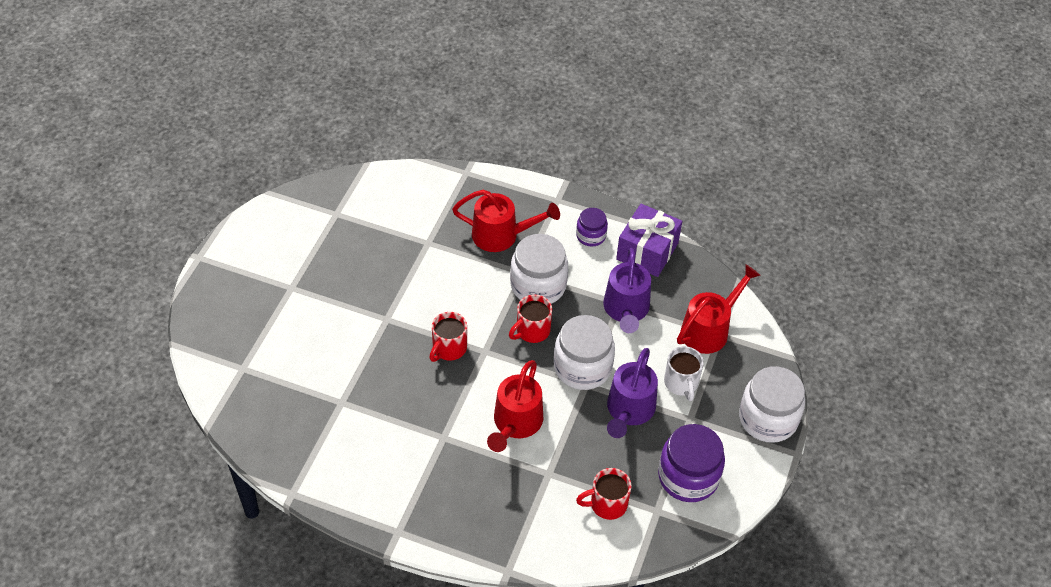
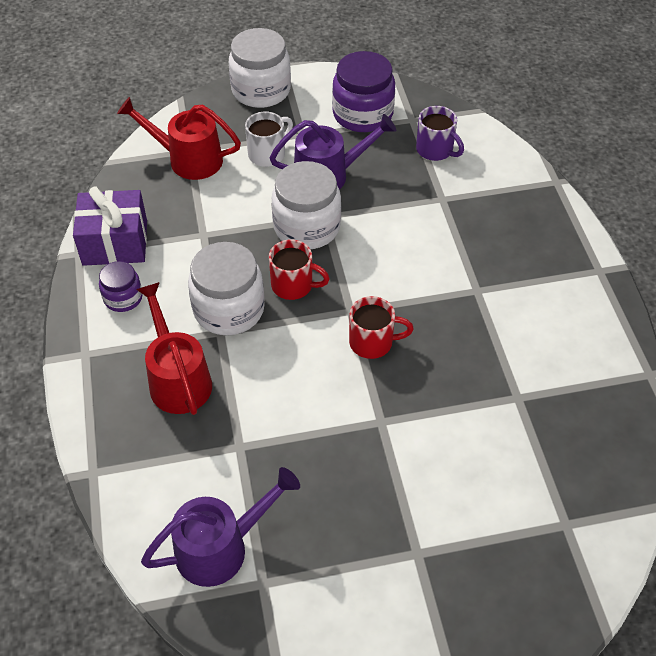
camera: 120 degrees left, 0 degrees up
(515, 424) = (413, 245): red watering can -> none
(607, 504) = (435, 150): red mug -> purple mug
(626, 310) = (210, 225): purple watering can -> purple watering can (221, 547)

